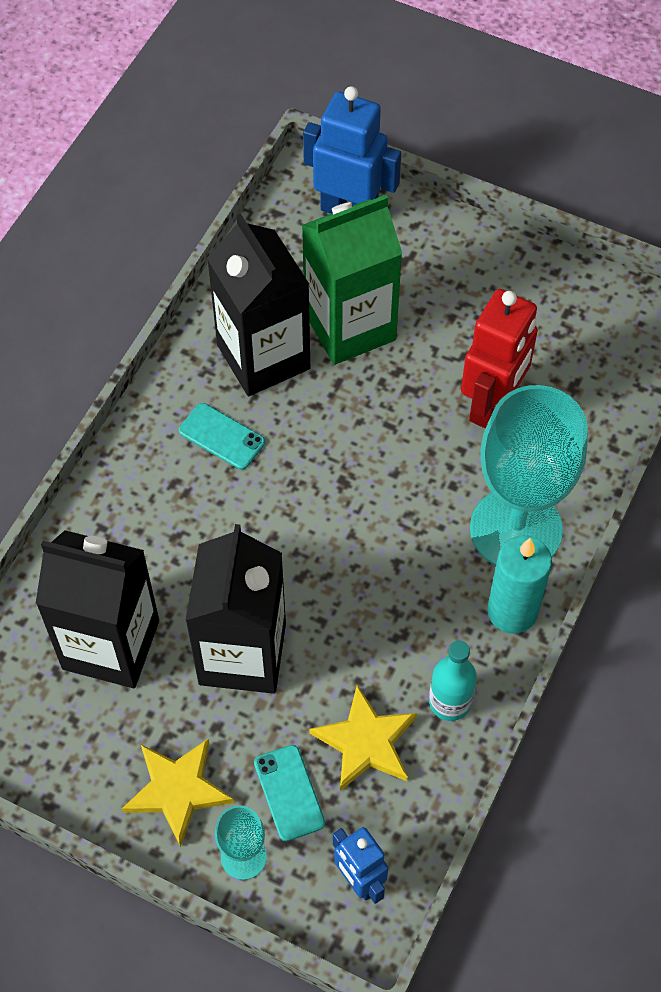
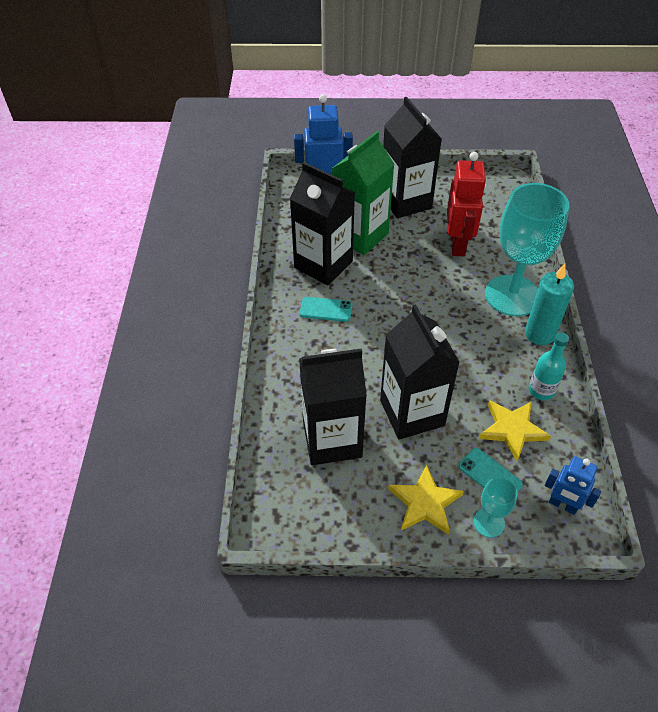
camera: 25 degrees left, 10 degrees down
(461, 291) = (405, 201): none -> black carton

